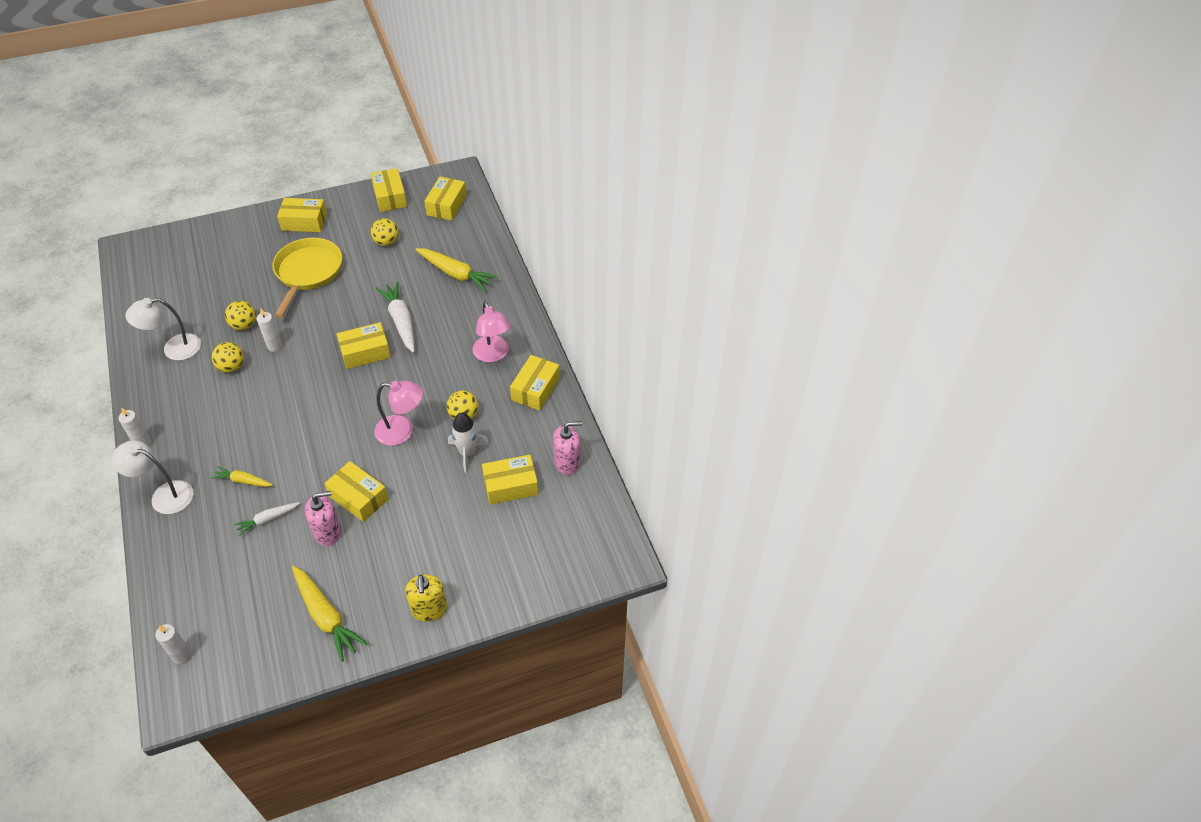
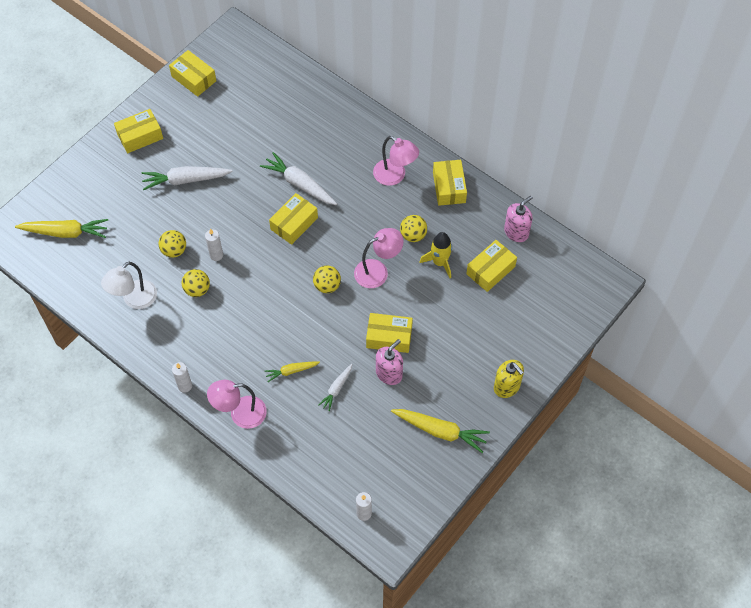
camera: 30 degrees left, 10 degrees up
(164, 495) = (240, 414): white lamp -> pink lamp
(307, 273) = (185, 180): yellow pan -> white carrot
(386, 242) = (227, 121): yellow ball -> yellow ball (327, 286)
(446, 205) = (249, 64): yellow box -> none
(456, 274) = (309, 122): yellow carrot -> yellow carrot (65, 232)
(467, 453) = (439, 262): white rocket -> yellow rocket

